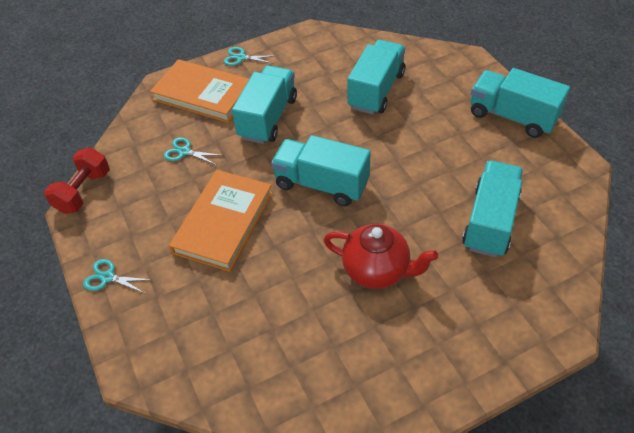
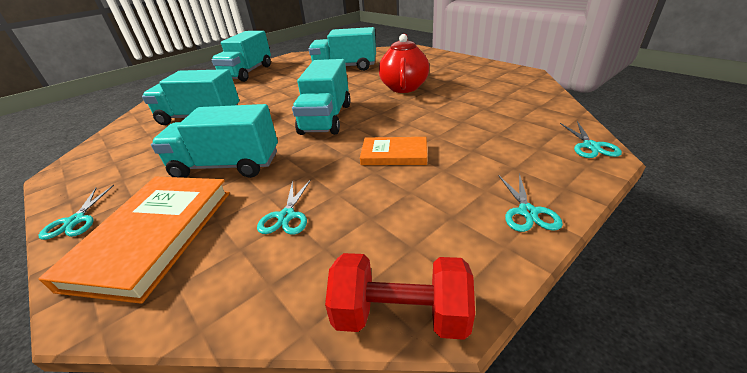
camera: 105 degrees left, 15 degrees down
(148, 375) = (590, 146): none -> turquoise scissors
(223, 222) = (394, 154): orange book -> orange book, size x0.56

